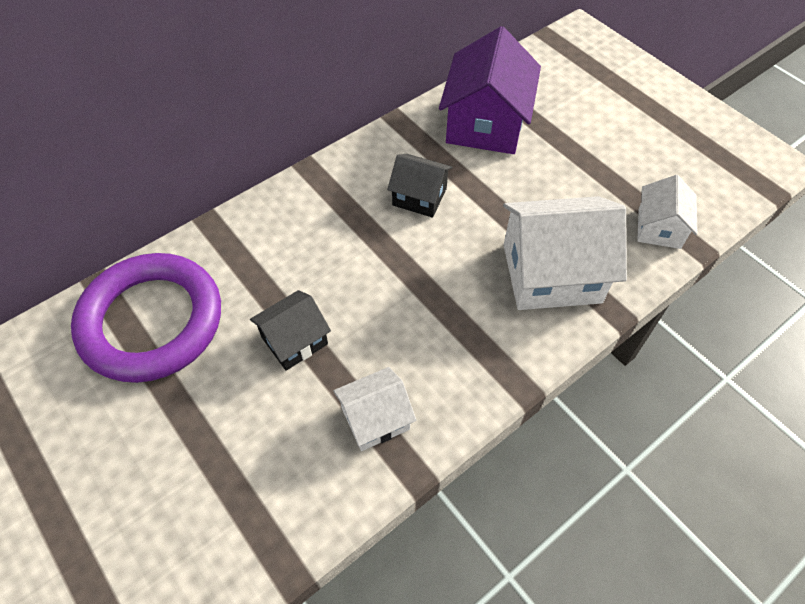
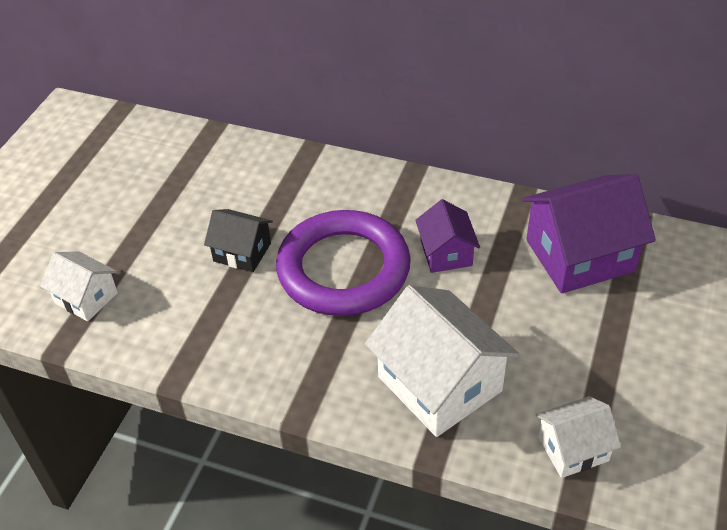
camera: 60 degrees right, 10 degrees down
(152, 321) = (203, 171): purple ring -> purple ring (343, 269)
(375, 418) = (207, 333): white house -> white house (86, 298)
(419, 197) = (446, 253): black house -> purple house

